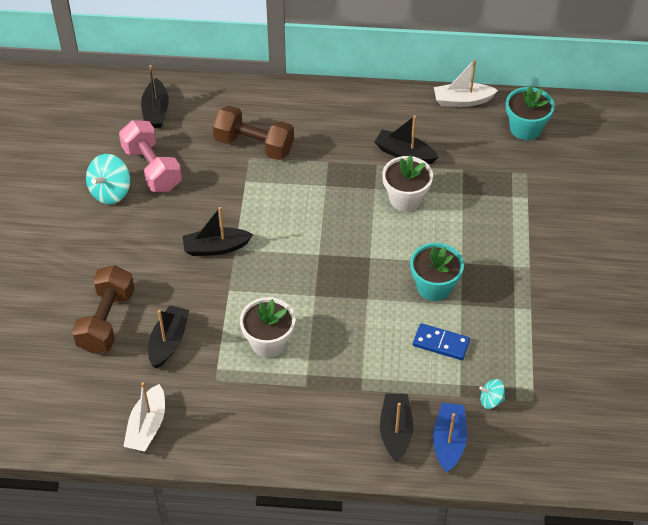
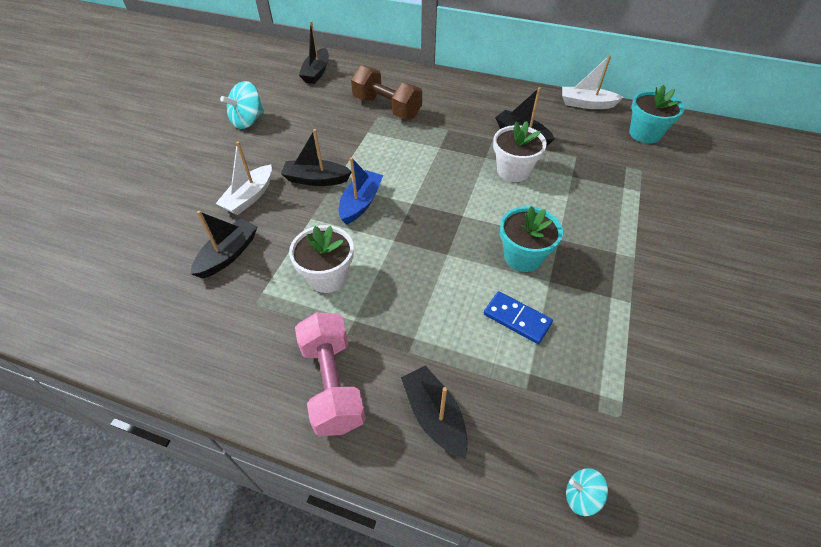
camera: 15 degrees right, 0 degrees up
(107, 321) = (182, 223): brown dumbbell -> none
(147, 426) = (158, 338): white boat -> white boat (249, 197)
(152, 168) = (292, 110): pink dumbbell -> pink dumbbell (332, 384)
(395, 431) = (434, 416): black boat -> black boat turned 45 degrees counterclockwise
(448, 441) = (498, 447): blue boat -> blue boat (361, 203)
(491, 400) = (565, 403): turquoise spinning top -> turquoise spinning top (581, 496)

